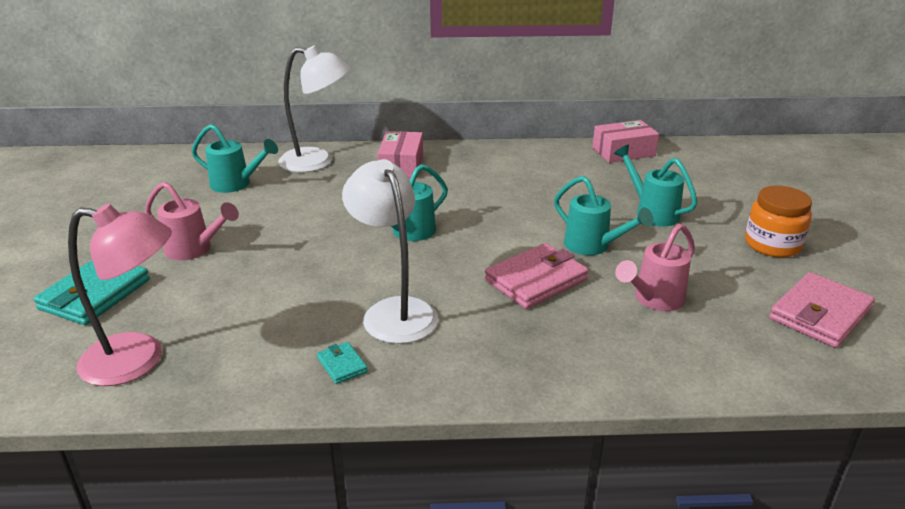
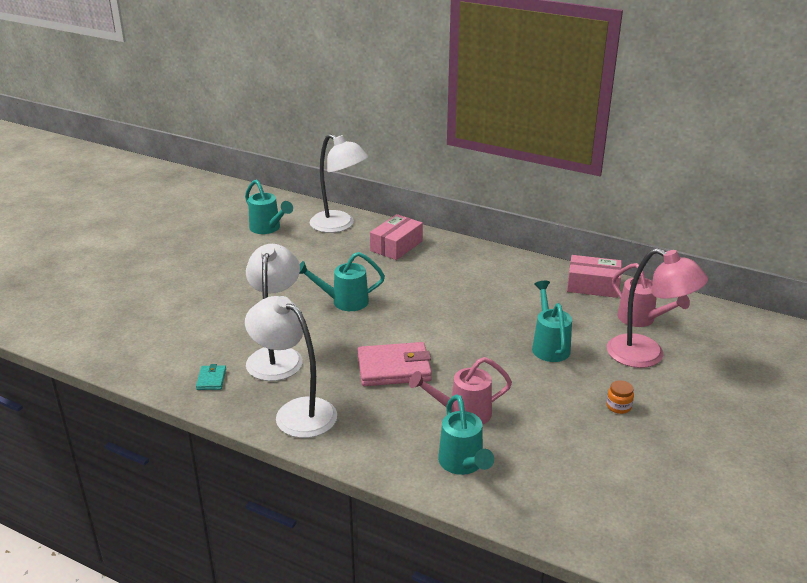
camera: 30 degrees right, 0 degrees up
(95, 294) = (120, 283): turquoise wallet -> none
(138, 360) = (108, 334): pink lamp -> pink lamp (647, 355)
(194, 250) = (199, 271): pink watering can -> pink watering can (641, 320)
(485, 364) = (296, 412): none -> white lamp
(593, 246) = (467, 358): turquoise watering can -> turquoise watering can (463, 465)
(772, 244) = (618, 406): orange jar -> orange jar, size x0.49
(819, 314) = (581, 472): pink wallet -> none

